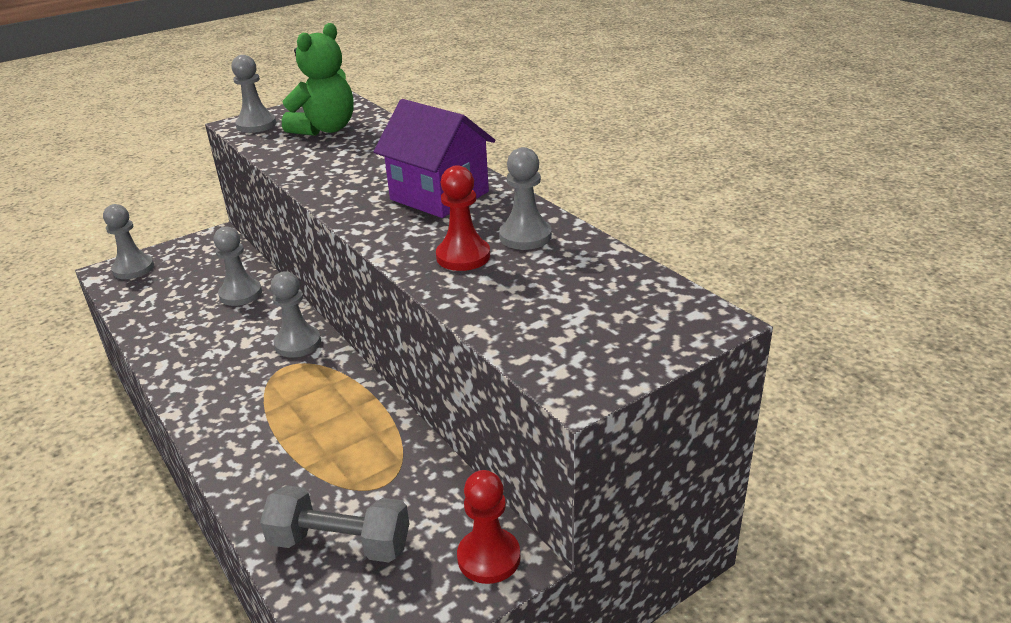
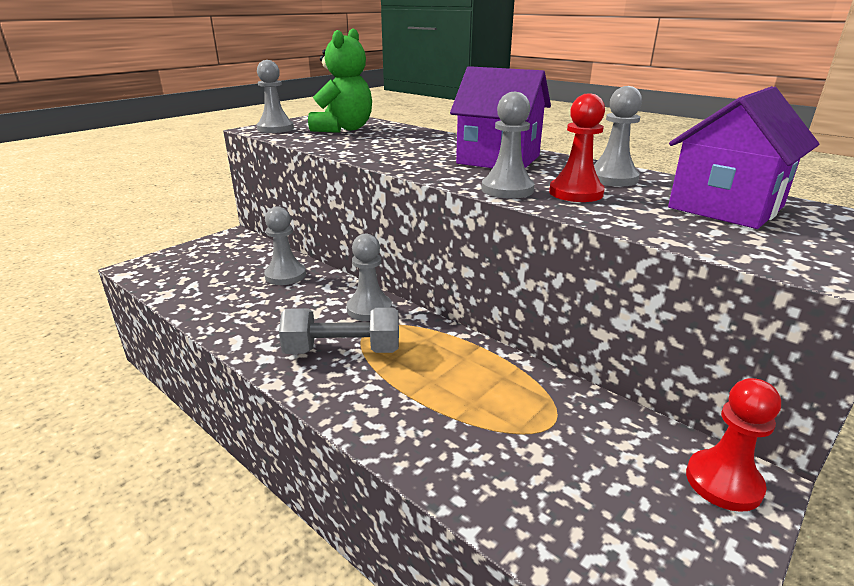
camera: 15 degrees left, 5 degrees down
(133, 269) = (162, 264): grey pawn -> grey pawn (507, 190)
(340, 543) = (556, 492): grey dumbbell -> grey dumbbell (343, 351)
(589, 290) = (725, 207): none -> purple house

